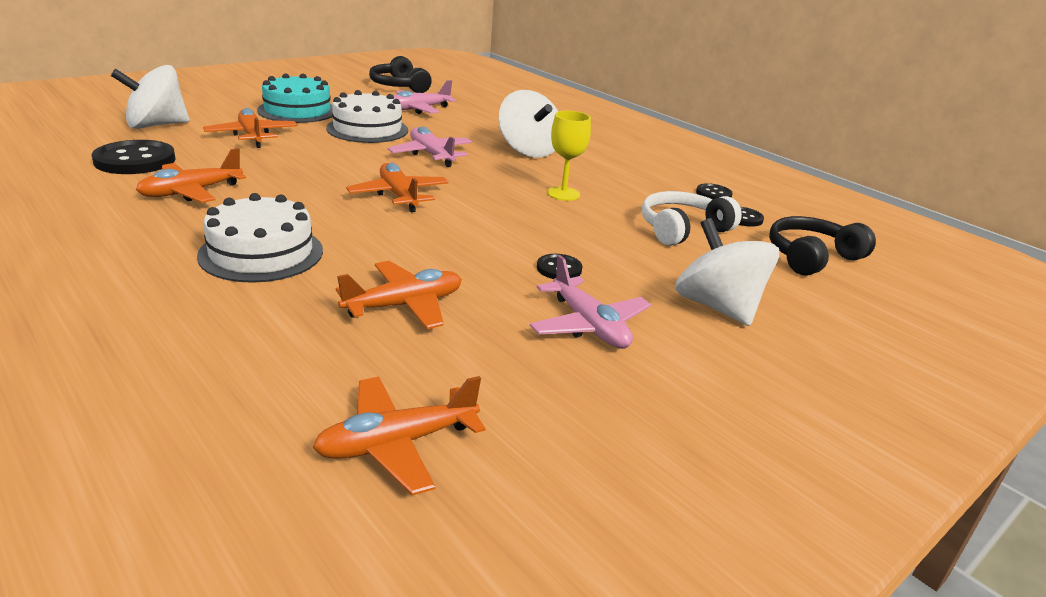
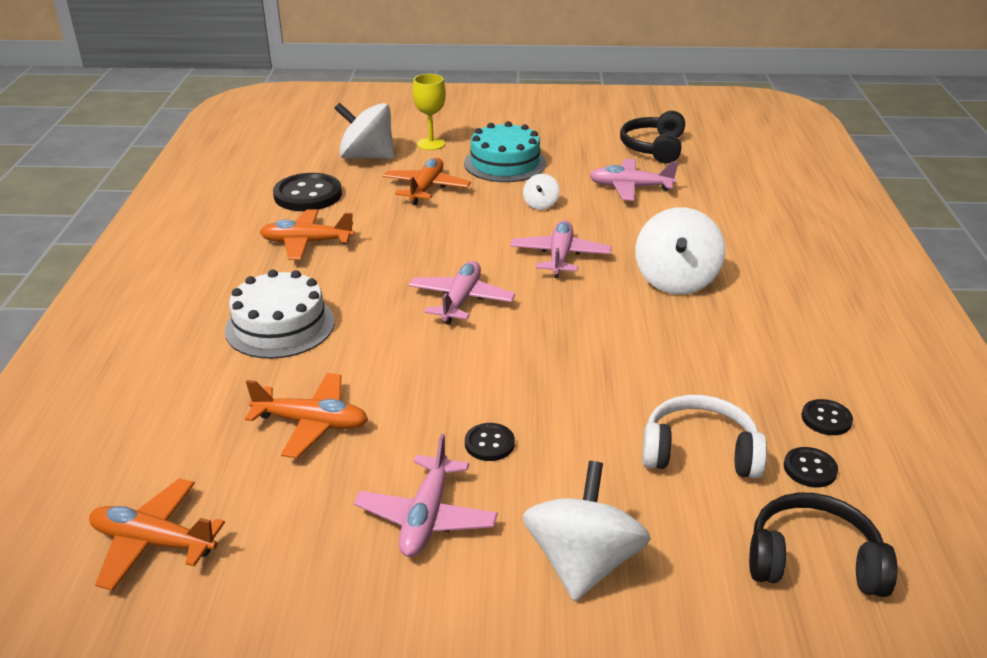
camera: 45 degrees right, 5 degrees up
(367, 129) = (540, 204): white cake -> white spinning top
(399, 196) = (461, 300): orange plane -> pink plane
(563, 194) = (629, 353): yellow goblet -> yellow goblet (431, 144)

